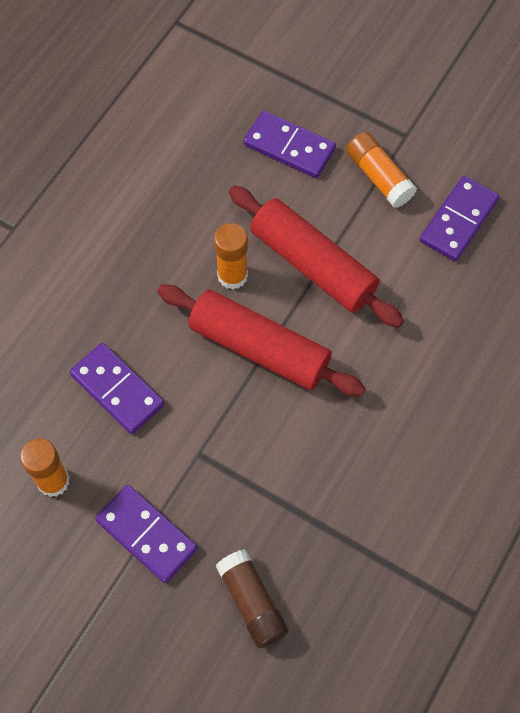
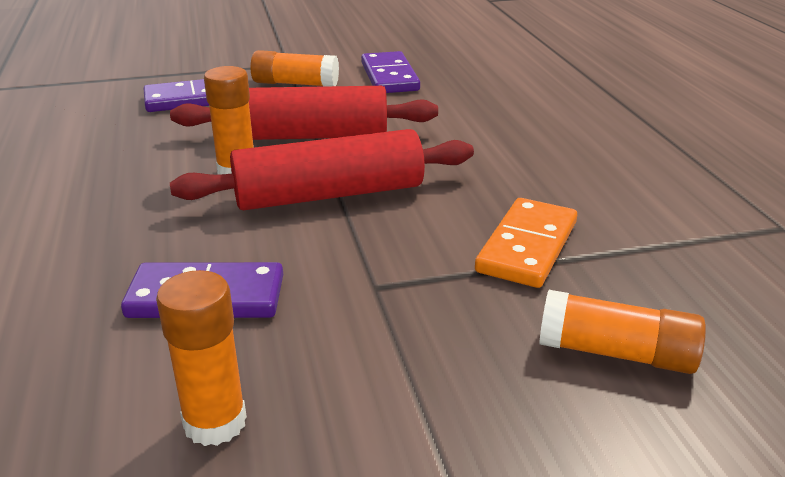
camera: 45 degrees left, 35 degrees down
(147, 534) = (414, 384): purple domino -> none
(252, 602) = (616, 353): brown glue stick -> orange glue stick
(309, 494) = (527, 247): none -> orange domino

